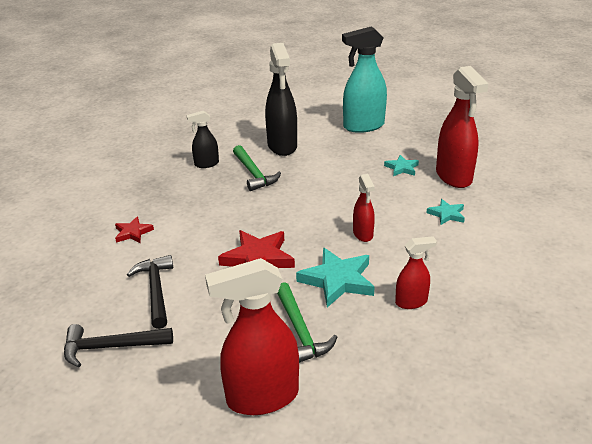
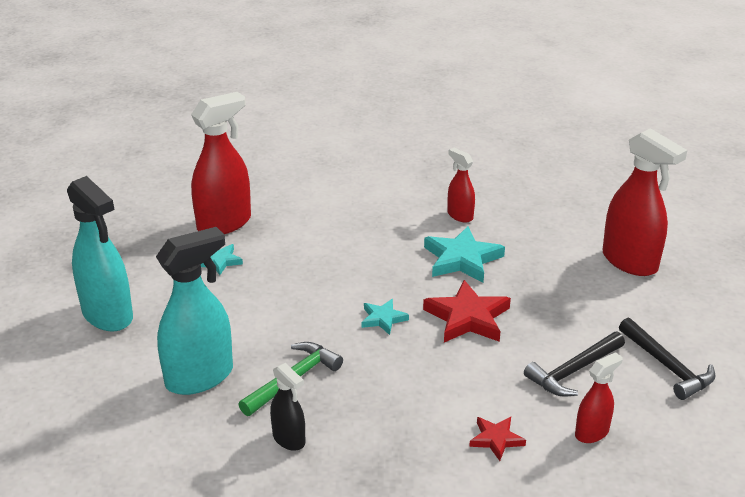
camera: 115 degrees left, 0 degrees up
(282, 146) = (200, 377): black spray bottle -> turquoise spray bottle
(300, 331) = (545, 263): green hammer -> none
(363, 234) = (376, 260): red spray bottle -> red spray bottle (592, 432)
(446, 214) = (306, 217): turquoise star -> turquoise star (383, 319)

